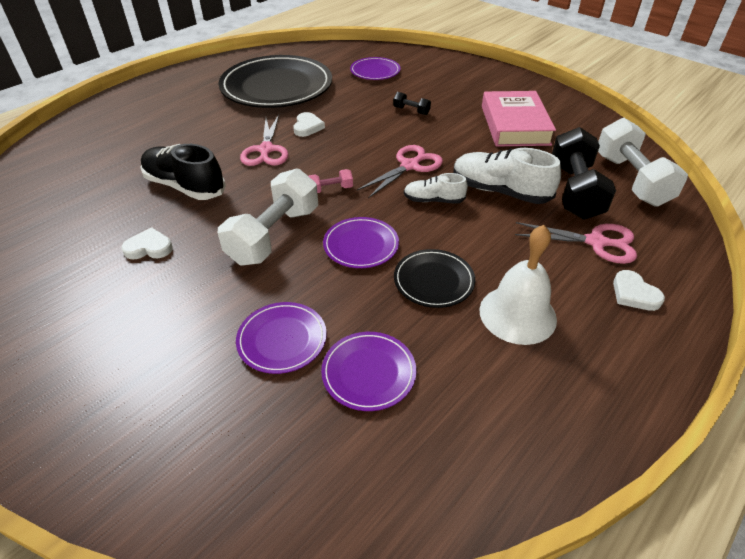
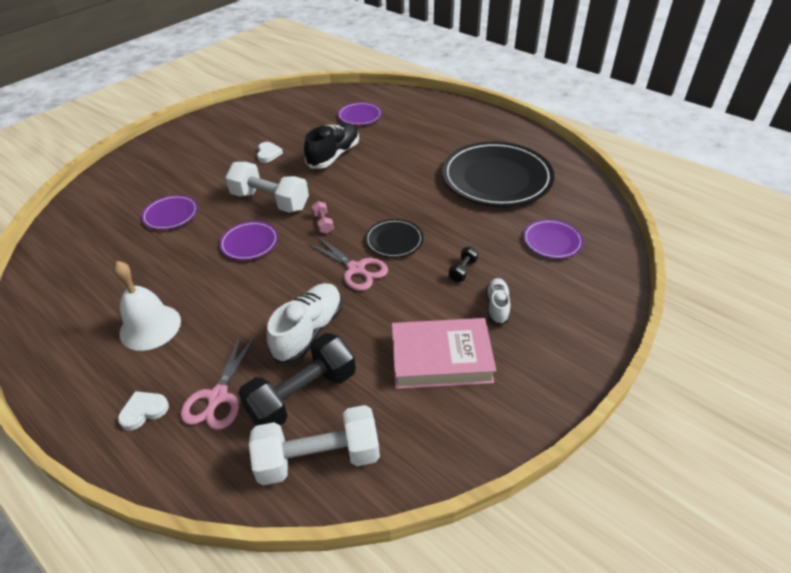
camera: 90 degrees right, 0 degrees up
(266, 150) = (383, 185): pink scissors -> none
(307, 127) = (422, 203): white heart -> none
(368, 373) = (130, 251): purple plate -> purple plate (360, 116)
(433, 200) = (300, 284): white shoe -> white shoe (497, 306)
(433, 281) = (200, 281): black plate -> black plate (394, 240)
(574, 191) = (302, 395): black dumbbell -> black dumbbell turned 45 degrees counterclockwise

